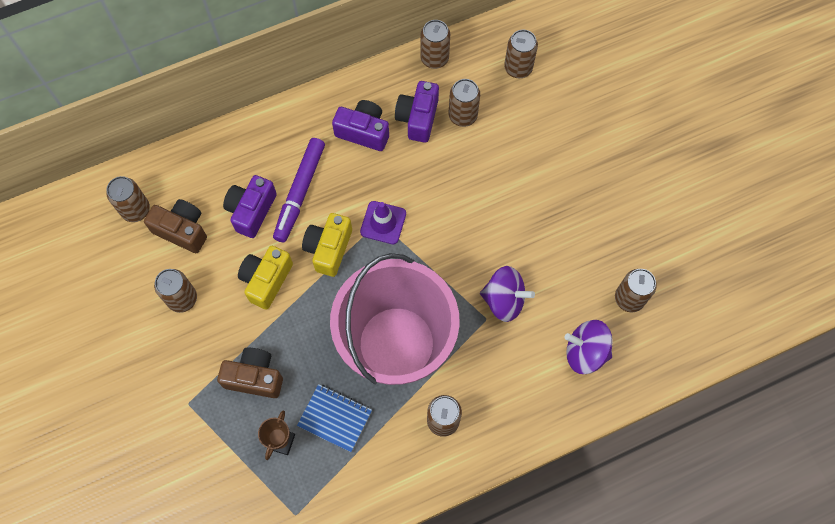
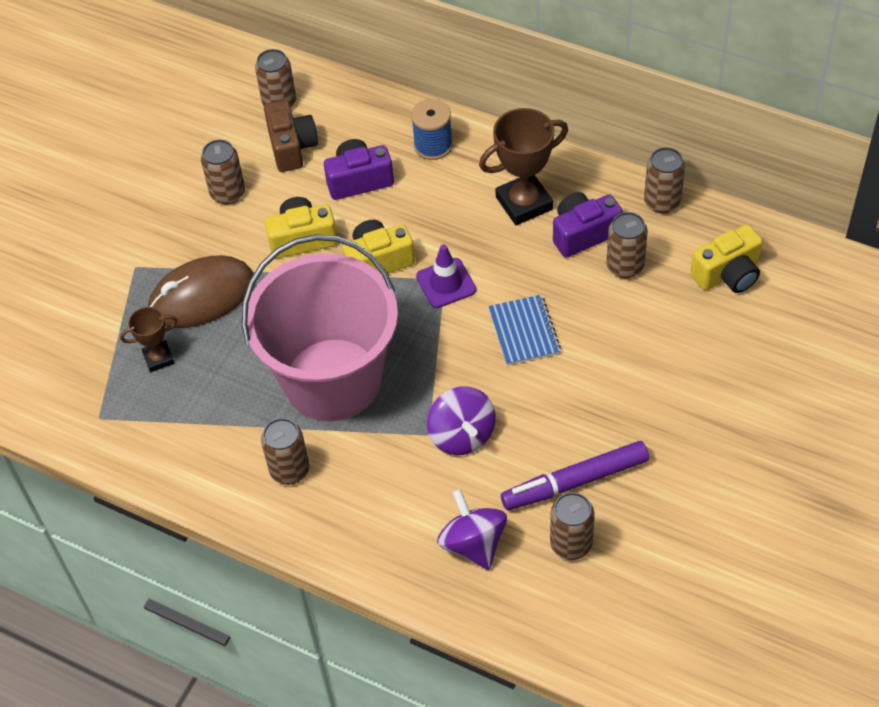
camera: 55 degrees right, 15 degrees down
(254, 377) = (202, 296): brown camera -> brown mouse
(266, 146) = (433, 145): none -> blue spool
(300, 193) = (412, 201): purple marker -> purple marker (575, 482)
(335, 418) = (216, 383): blue notebook -> blue notebook (524, 331)
(363, 131) = (524, 203): purple camera -> brown trophy
(518, 68) = (728, 274): brown can -> yellow camera

